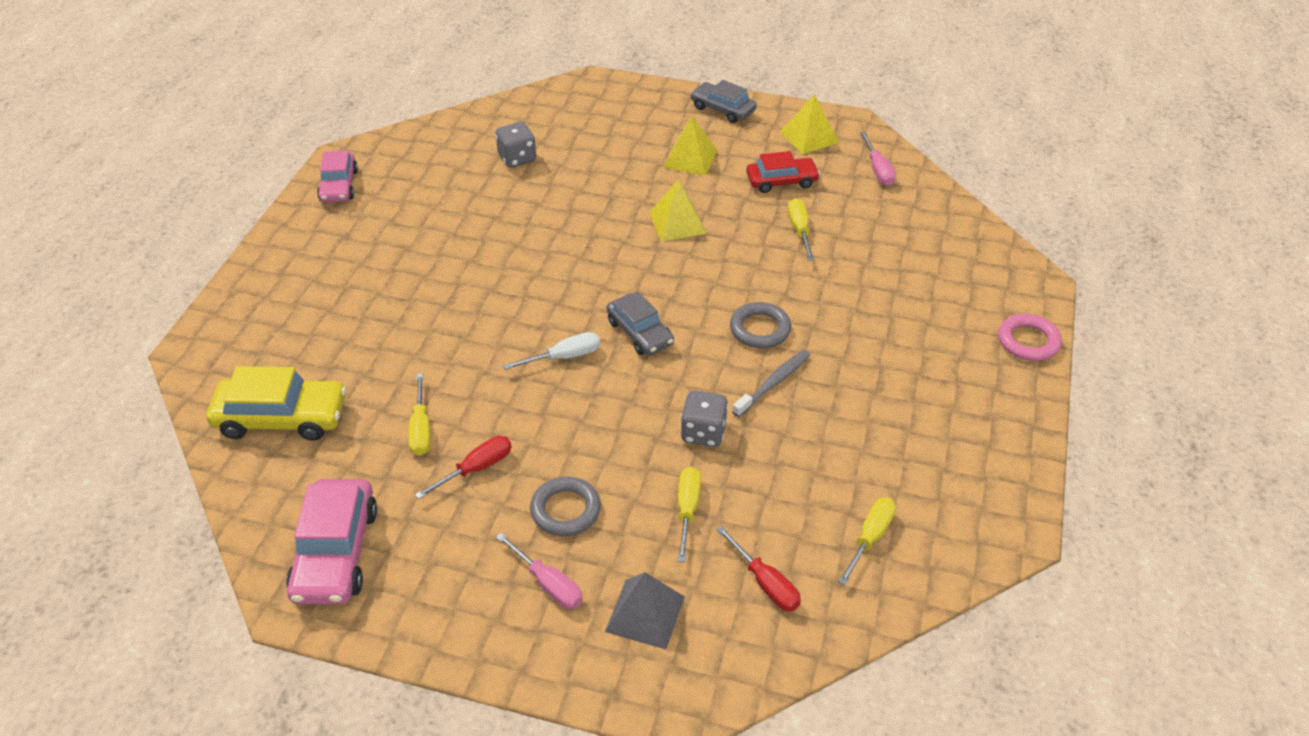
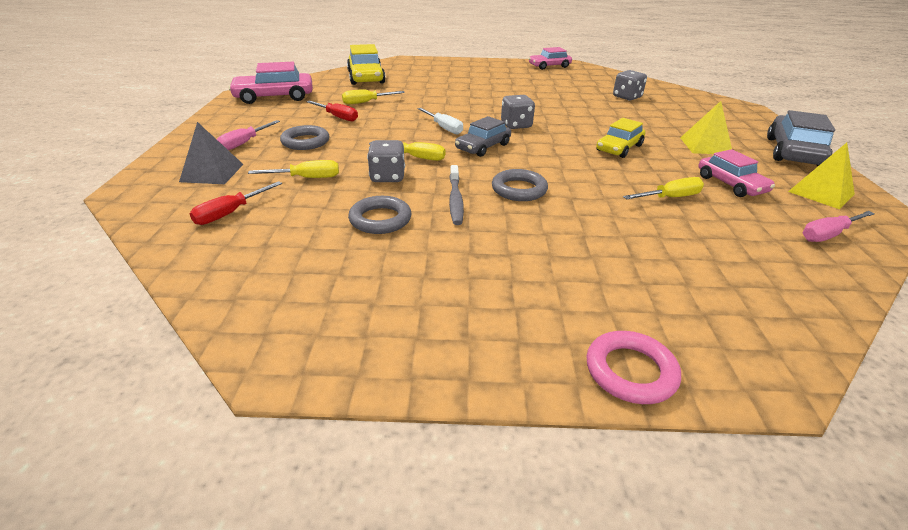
camera: 75 degrees right, 10 degrees down
(579, 286) = (516, 125): none -> grey dice
(677, 223) = (619, 148): yellow pyramid -> yellow car
(723, 109) = (793, 152): grey car -> grey car, size x1.52
(773, 383) = (455, 200): grey toothbrush -> grey toothbrush turned 60 degrees clockwise
(781, 181) = (731, 184): red car -> pink car
(803, 449) = (380, 219): none -> grey ring
(870, 538) = (275, 260): yellow screwdriver -> yellow screwdriver (416, 157)

